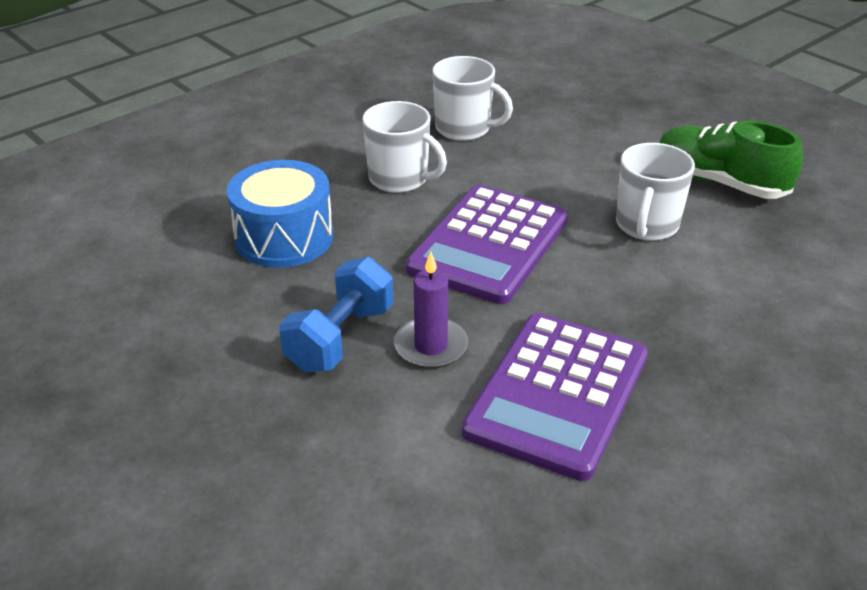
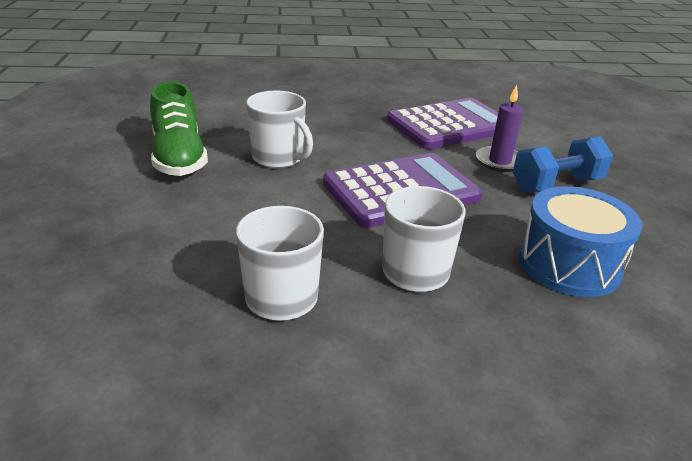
camera: 145 degrees left, 5 degrees down
(646, 225) = (278, 158): white mug -> white mug turned 75 degrees clockwise

